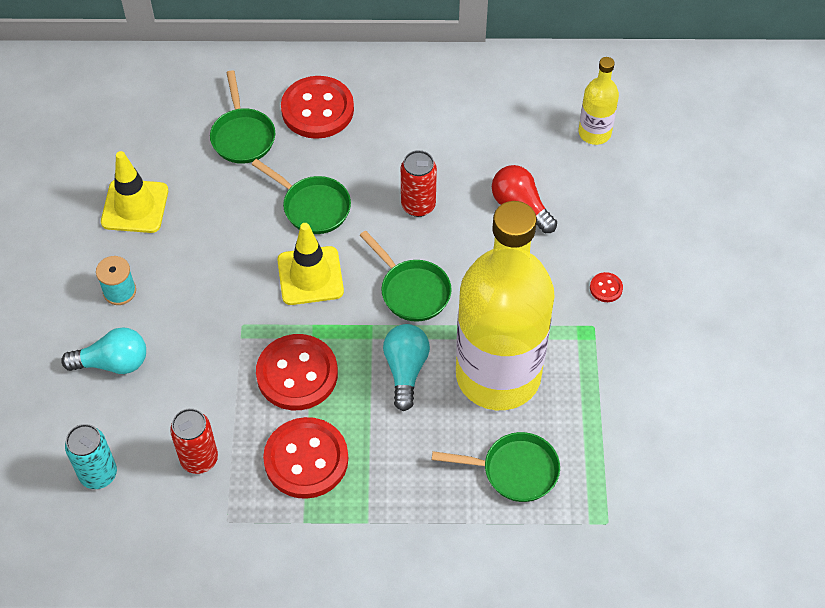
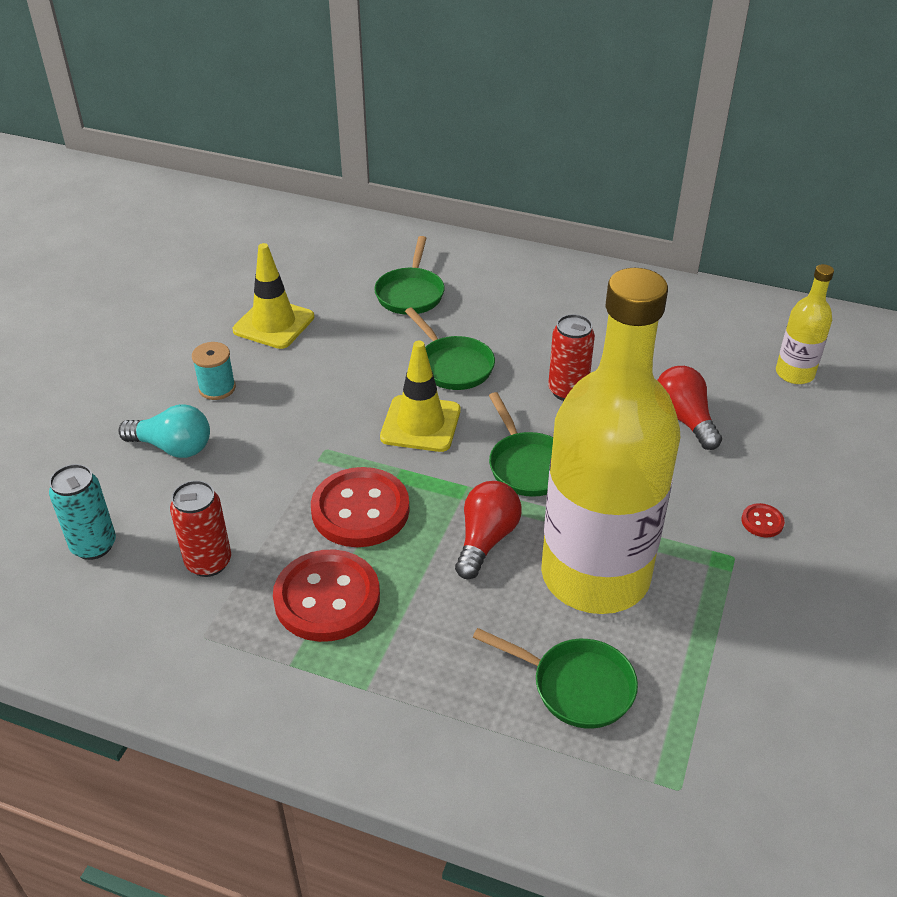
camera: 20 degrees right, 15 degrees down
(317, 109) = (497, 289): red button -> none
(405, 370) = (486, 539): turquoise light bulb -> red light bulb

